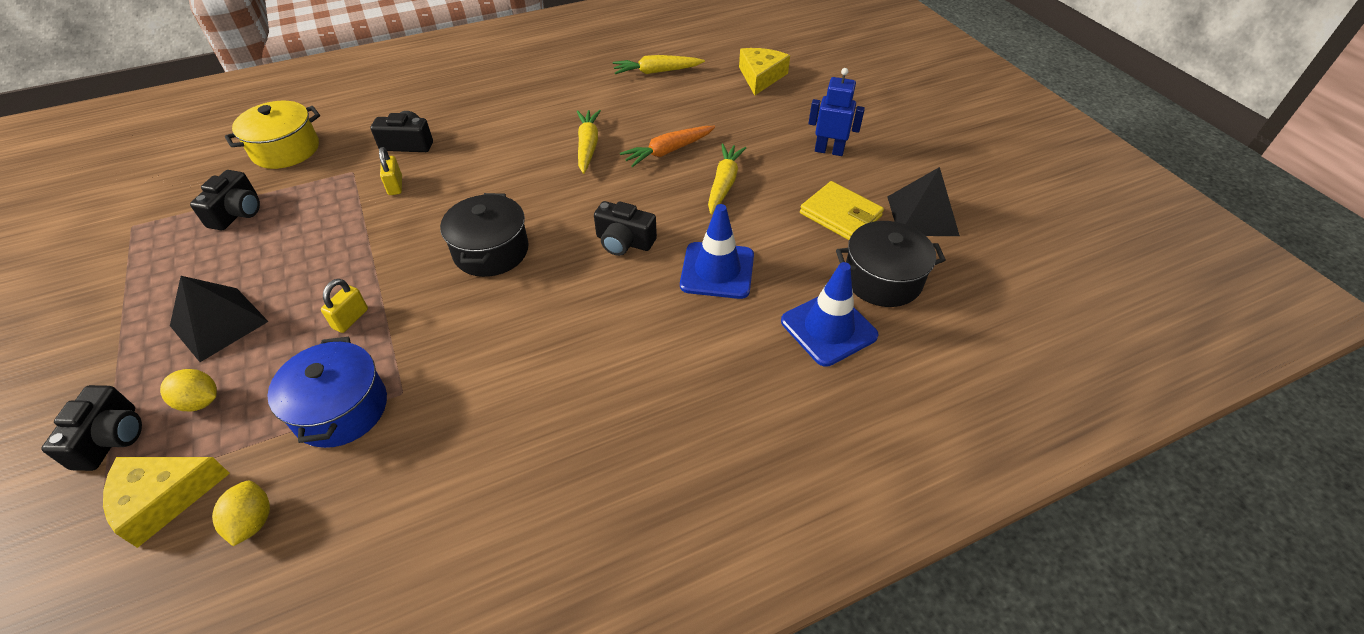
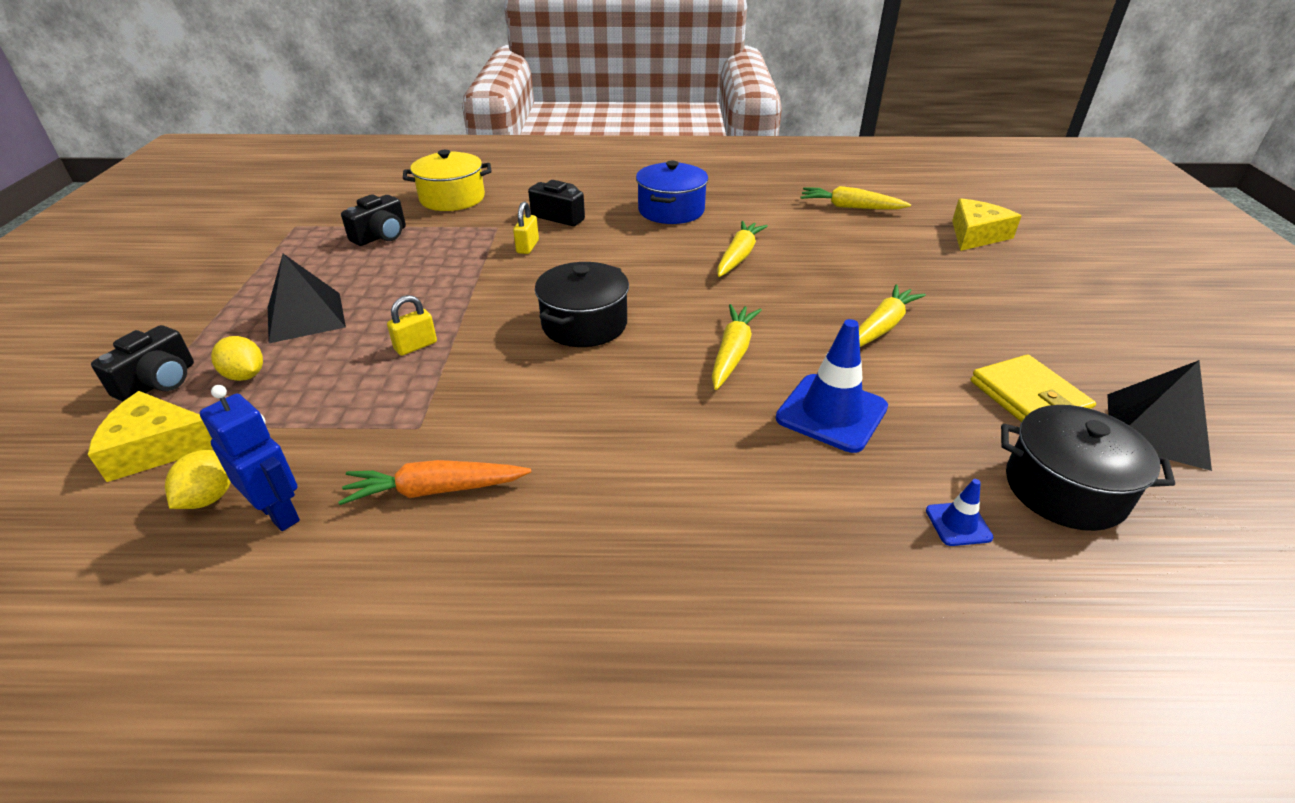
camera: 25 degrees right, 10 degrees down
(341, 409) = (354, 423): blue pot -> blue pot (671, 210)
(624, 242) = (732, 353): black camera -> yellow carrot
(668, 151) = (828, 280): orange carrot -> orange carrot (436, 490)
(828, 328) = (958, 524): blue traffic cone -> blue traffic cone, size x0.48
(829, 151) = (1039, 325): blue robot -> blue robot (279, 513)

